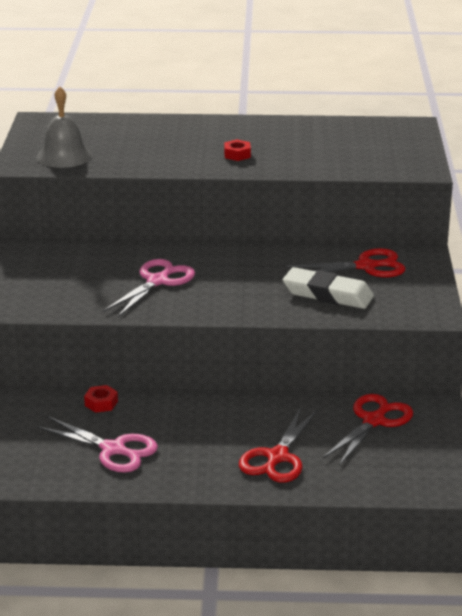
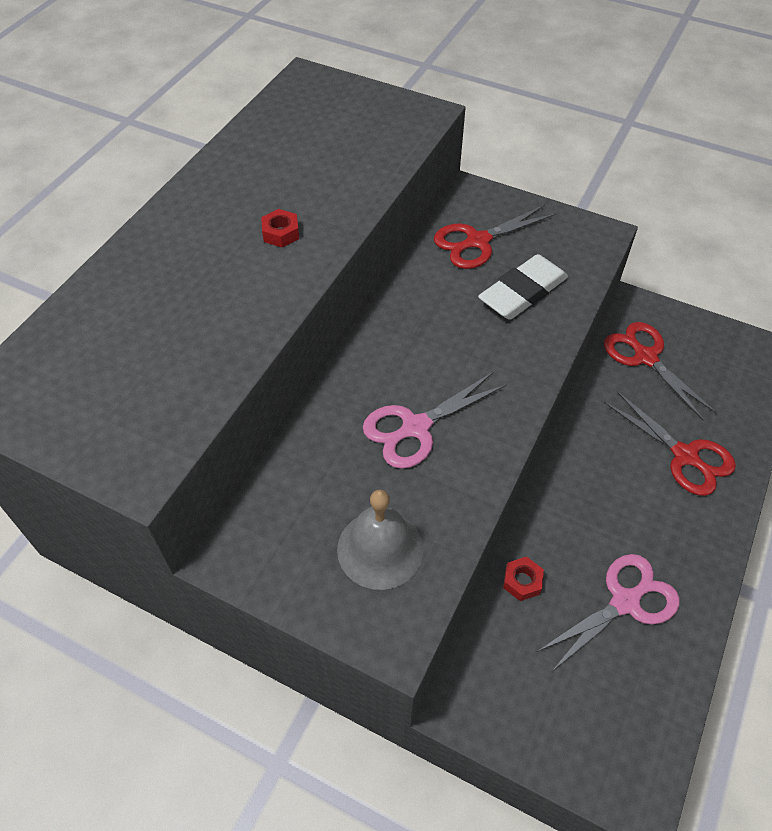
camera: 65 degrees left, 25 degrees up
(64, 156) = (149, 408): grey bell -> grey bell (380, 549)
(158, 281) = (415, 428): pink scissors -> pink scissors turned 90 degrees counterclockwise
(366, 266) = (477, 241): red scissors -> red scissors turned 135 degrees counterclockwise

